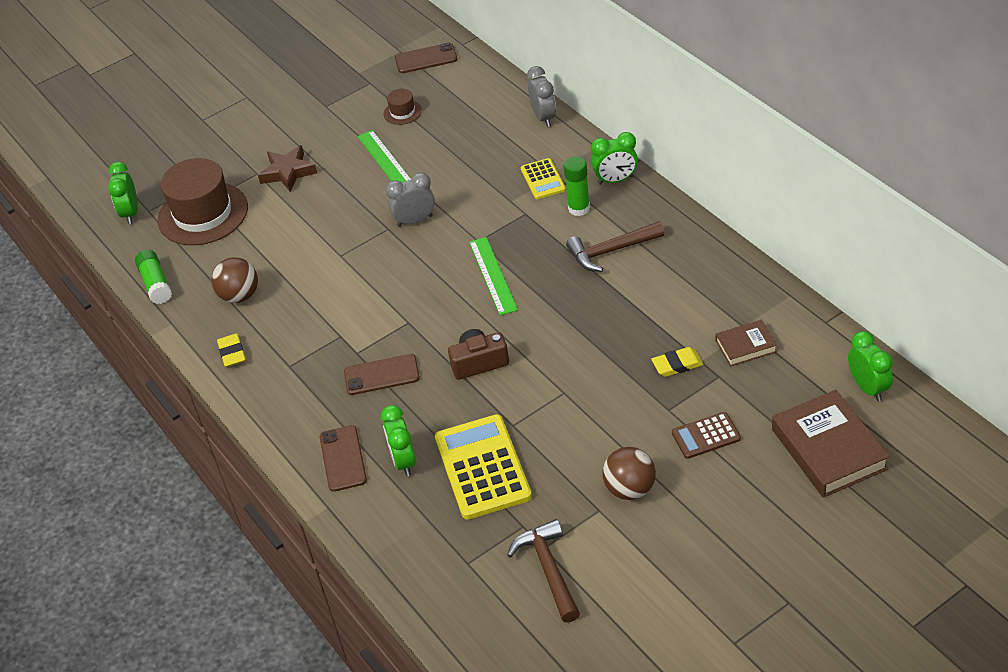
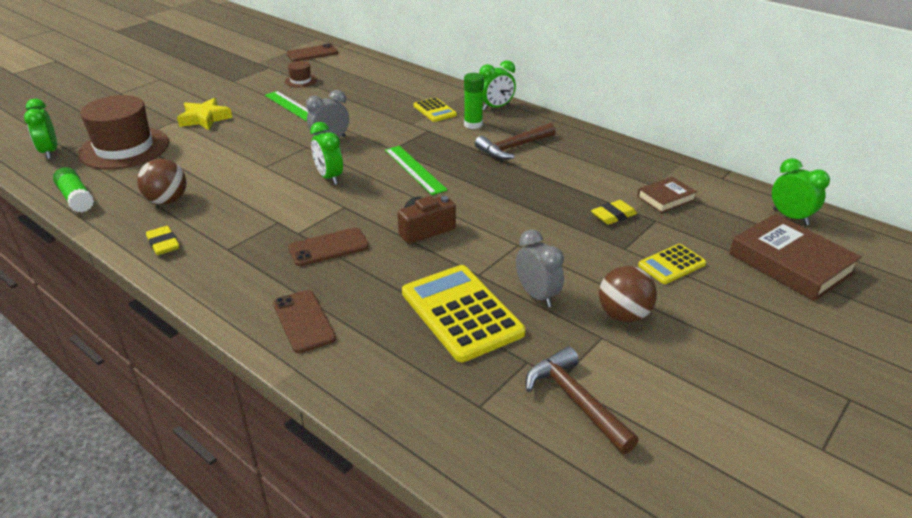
camera: 20 degrees left, 10 degrees down
(288, 172) = (205, 118): brown star -> yellow star
(403, 461) = (373, 316): green clock -> green clock (329, 177)
(544, 117) = (420, 78): grey clock -> grey clock (537, 295)
(706, 436) = (671, 264): brown calculator -> yellow calculator

